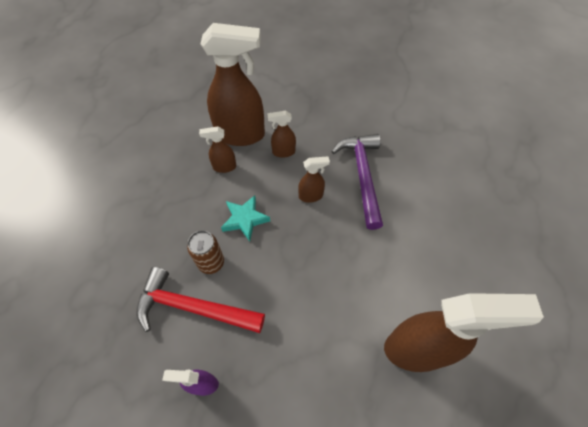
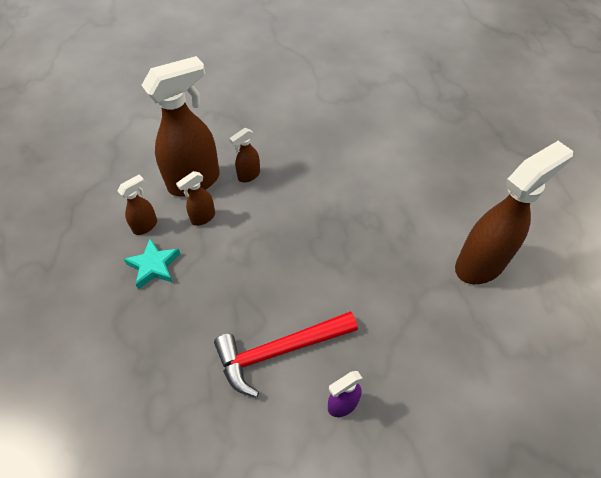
camera: 35 degrees left, 5 degrees down
(211, 263) = (263, 305): brown can -> none
(245, 219) = (262, 251): turquoise star -> turquoise star (154, 266)
(311, 196) = (305, 198): brown spray bottle -> brown spray bottle (145, 226)
(362, 176) = (334, 159): purple hammer -> none

